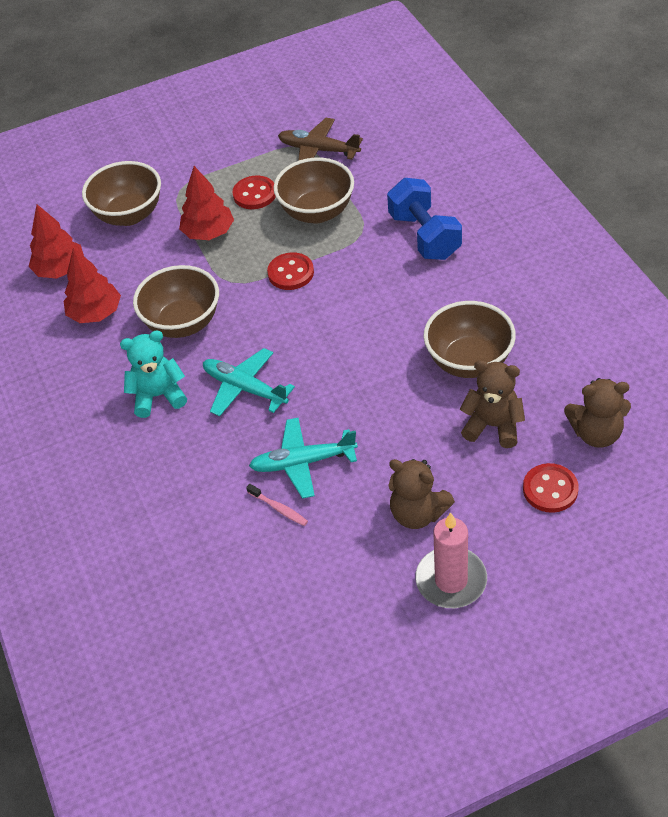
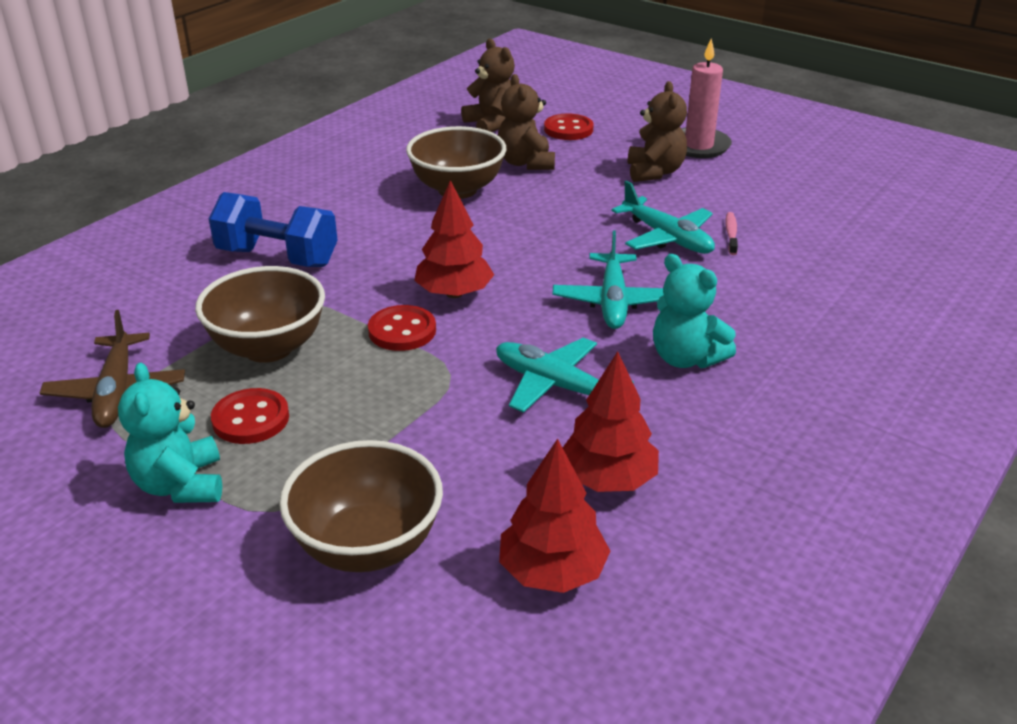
camera: 125 degrees left, 15 degrees down
(183, 323) = (557, 386): brown bowl -> turquoise plane
(208, 233) = (363, 433): red tree -> red tree (454, 293)
(222, 163) = (180, 485): none -> turquoise teddy bear
(424, 236) = (277, 257): blue dumbbell -> blue dumbbell turned 75 degrees clockwise

